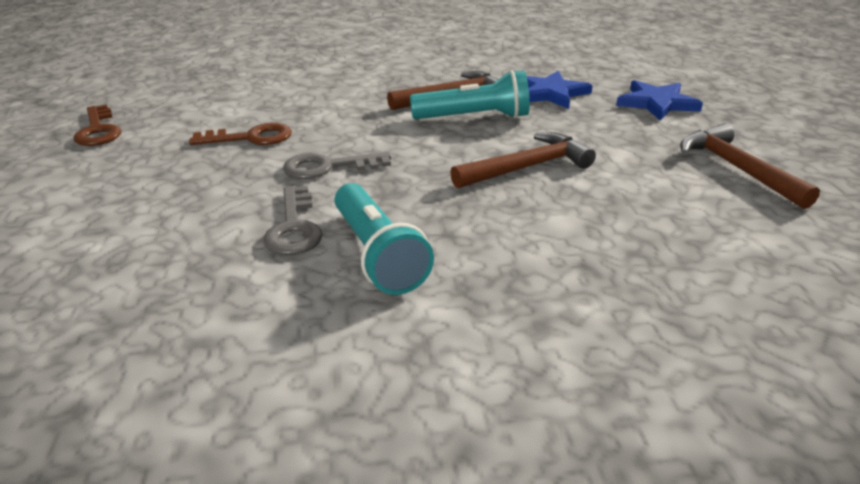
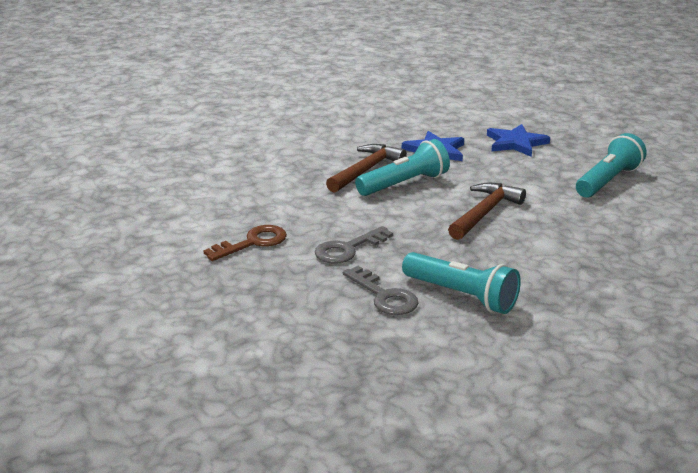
camera: 30 degrees left, 5 degrees down
(98, 130) = (103, 271): brown key -> none
(736, 168) = (608, 181): brown hammer -> turquoise flashlight

